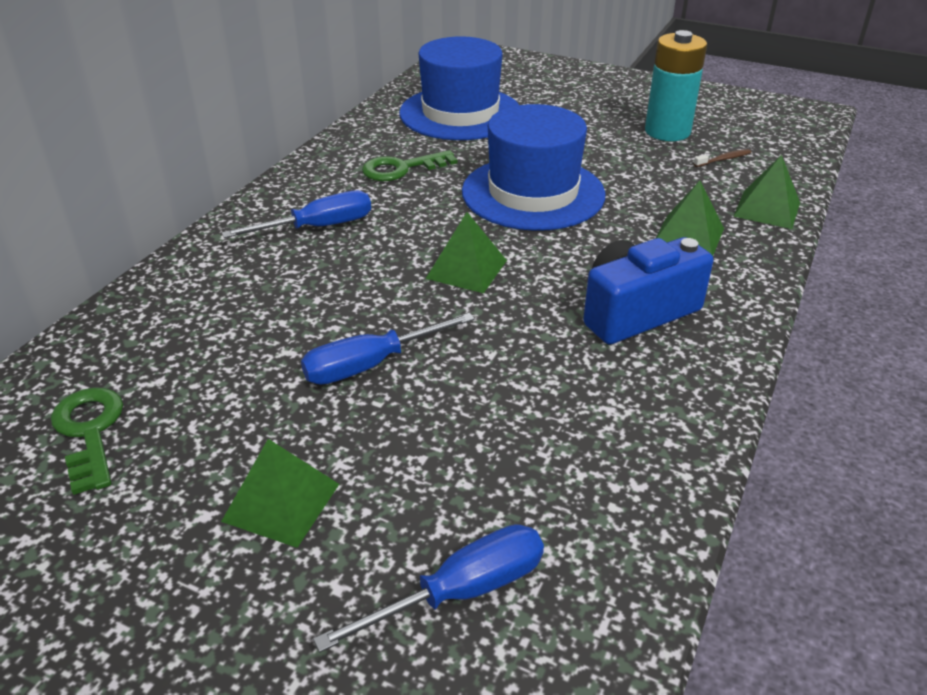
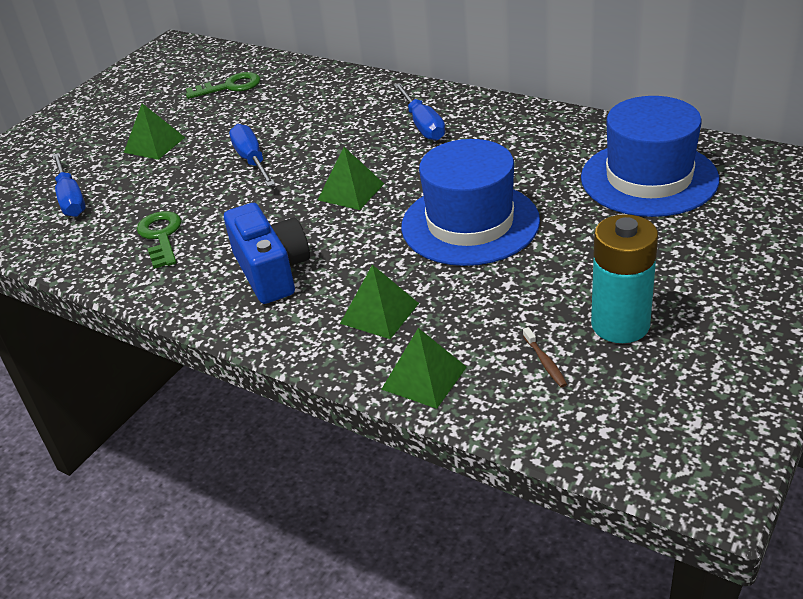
camera: 100 degrees right, 0 degrees up
(401, 169) = (519, 153): green key -> green key (161, 236)

